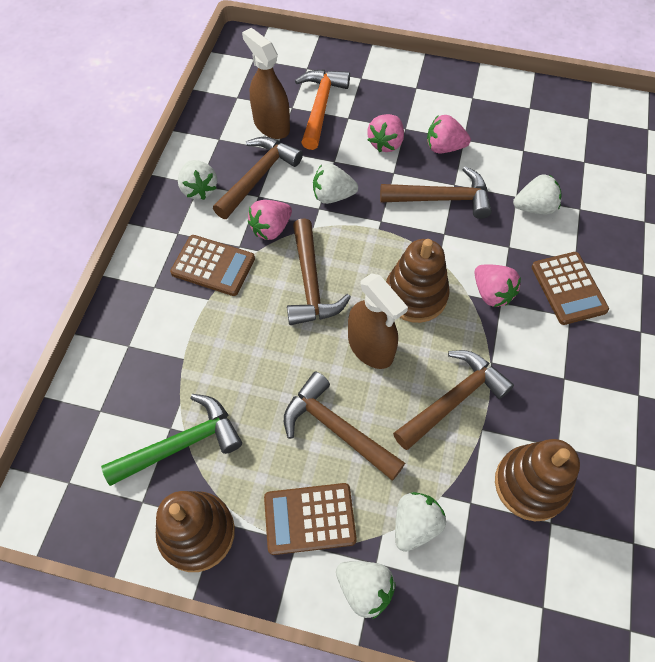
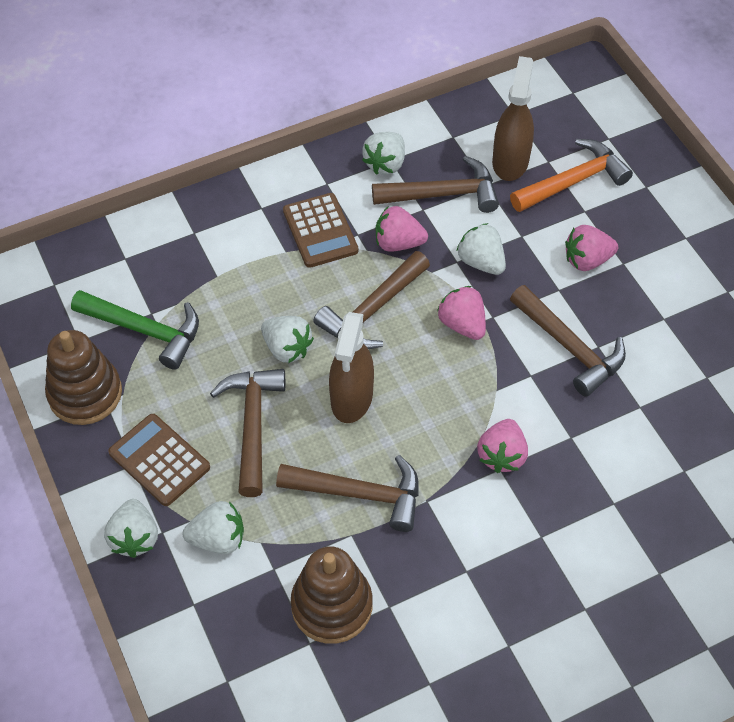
camera: 50 degrees right, 5 degrees down
(415, 295) = (438, 396): brown stacking toy -> none
(444, 147) = (634, 309): pink strawberry -> pink strawberry (462, 324)
(534, 207) = (642, 430): white strawberry -> white strawberry (287, 348)
(568, 288) = (572, 516): brown calculator -> none

